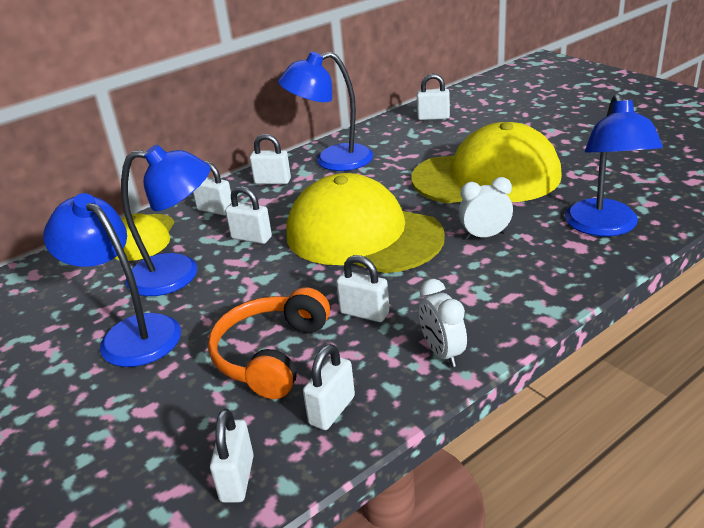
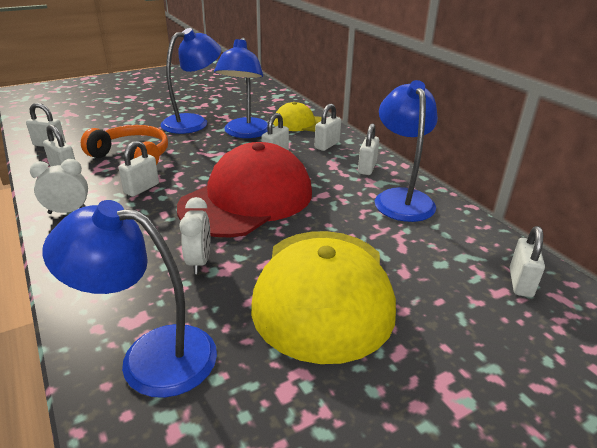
camera: 95 degrees right, 0 degrees up
(363, 235) = (247, 199): yellow cap -> red cap

